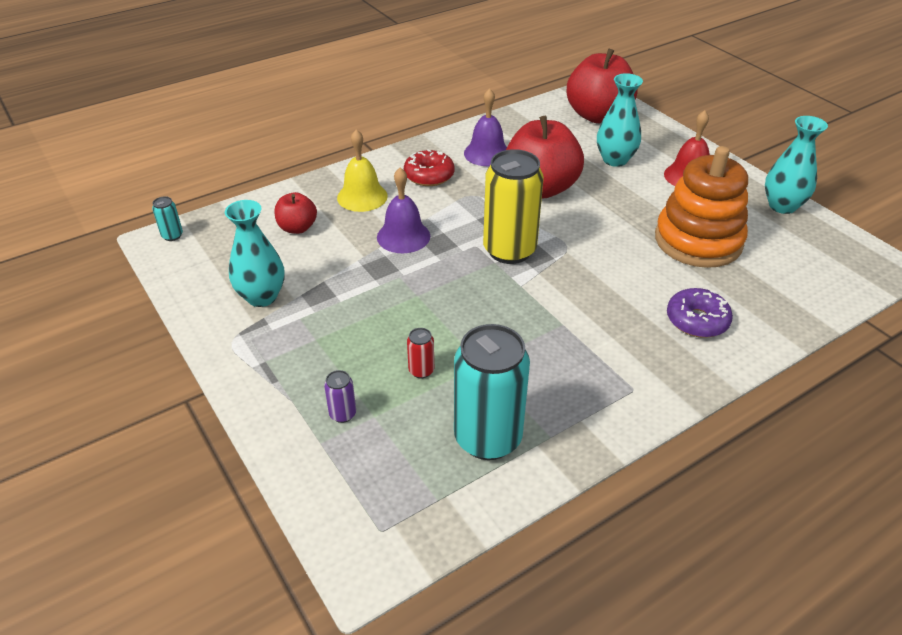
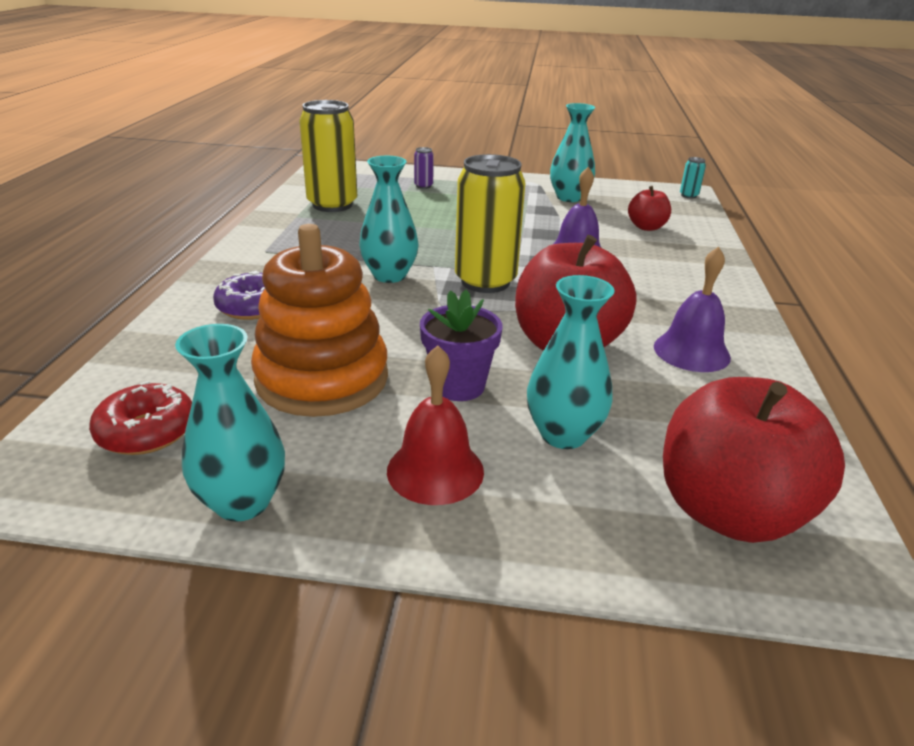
camera: 130 degrees right, 10 degrees down
(362, 196) = (668, 261): yellow bell -> none
(421, 370) = (416, 209): red can -> none
(429, 175) = (674, 301): red donut -> red donut (147, 431)
(488, 438) = (332, 205): turquoise can -> yellow can
(566, 295) = (389, 275): none -> turquoise vase
(630, 200) = (458, 386): none -> purple flower pot

